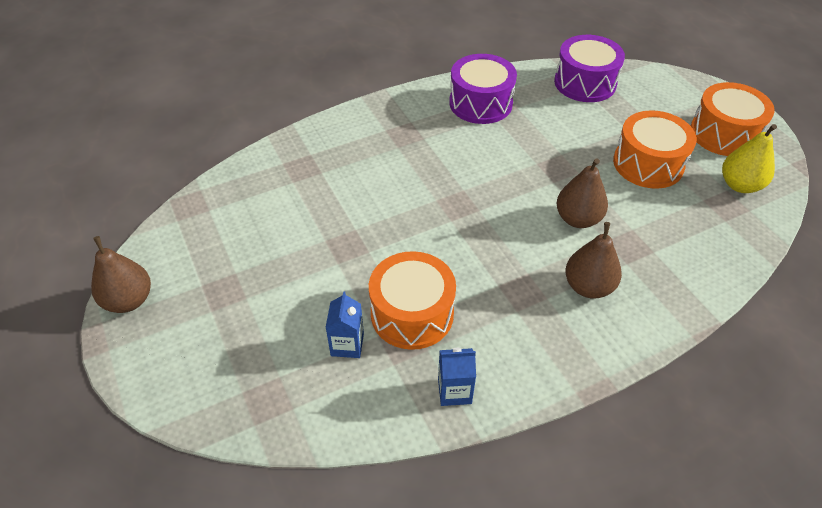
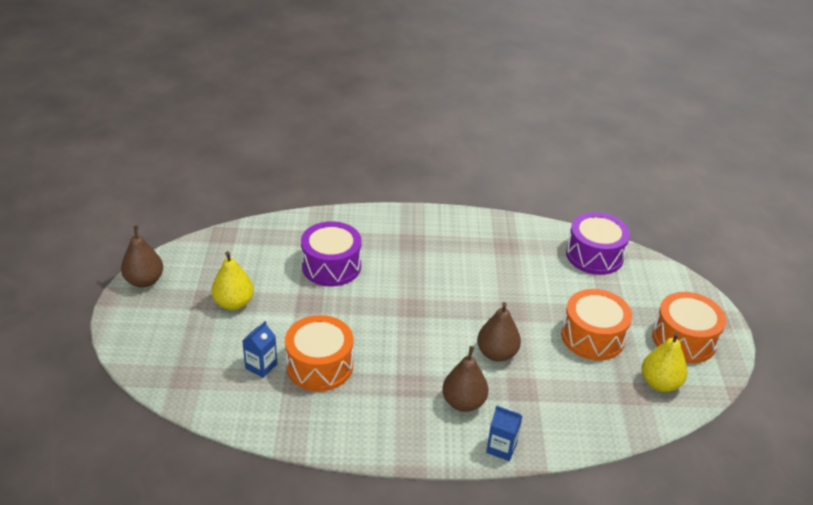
camera: 25 degrees right, 10 degrees down
(260, 282) = (234, 303): none -> yellow pear
(454, 391) = (310, 425): blue carton -> blue carton (501, 448)
(480, 103) = (491, 240): purple drum -> purple drum (331, 266)

